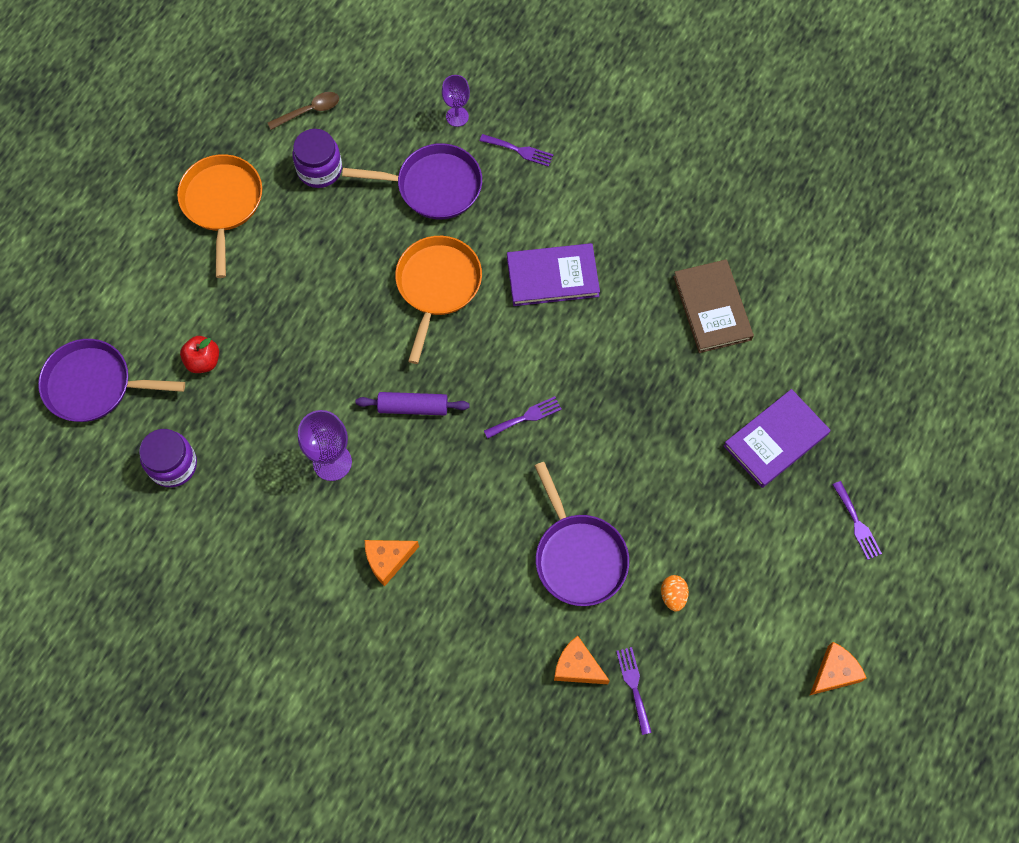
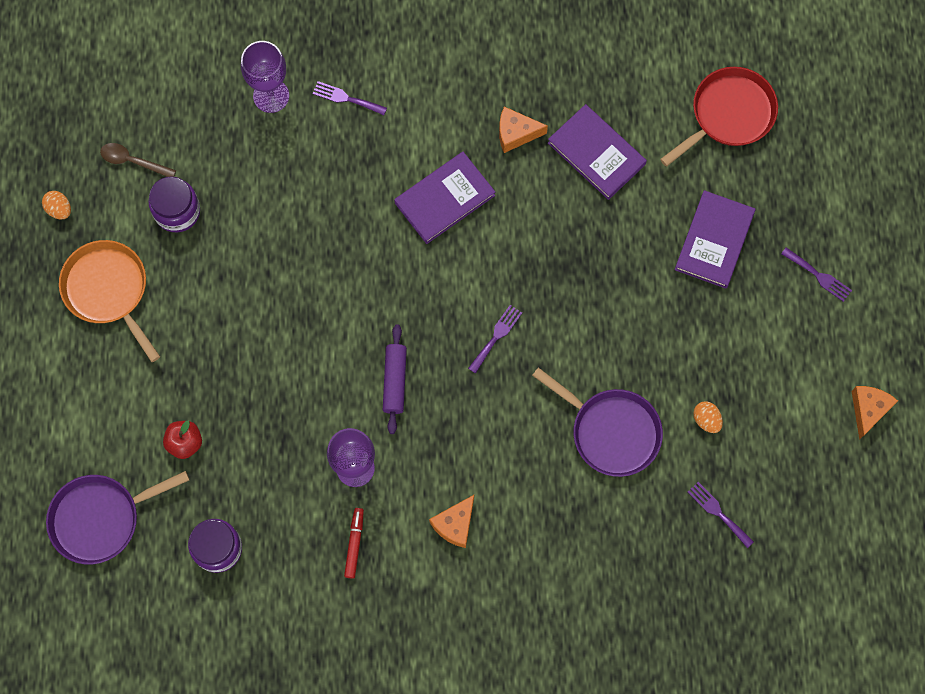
camera: 30 degrees left, 5 degrees up
(225, 118) = (59, 209): none -> orange egg
(290, 527) = (354, 544): none -> red marker
(309, 111) = (133, 161): brown spoon -> brown spoon turned 105 degrees counterclockwise
(413, 407) = (395, 381): purple rolling pin -> purple rolling pin turned 60 degrees counterclockwise
(434, 186) = (290, 172): purple pan -> none
(437, 286) = (349, 262): orange pan -> none
(457, 116) = (271, 96): purple goblet -> purple goblet, size x1.55
(519, 150) = (346, 98): purple fork -> purple fork turned 150 degrees counterclockwise
(577, 667) = (663, 523): orange cheese -> orange cheese (516, 133)
(712, 308) = (596, 154): brown book -> purple book
(855, 337) = (728, 114): none -> red pan

